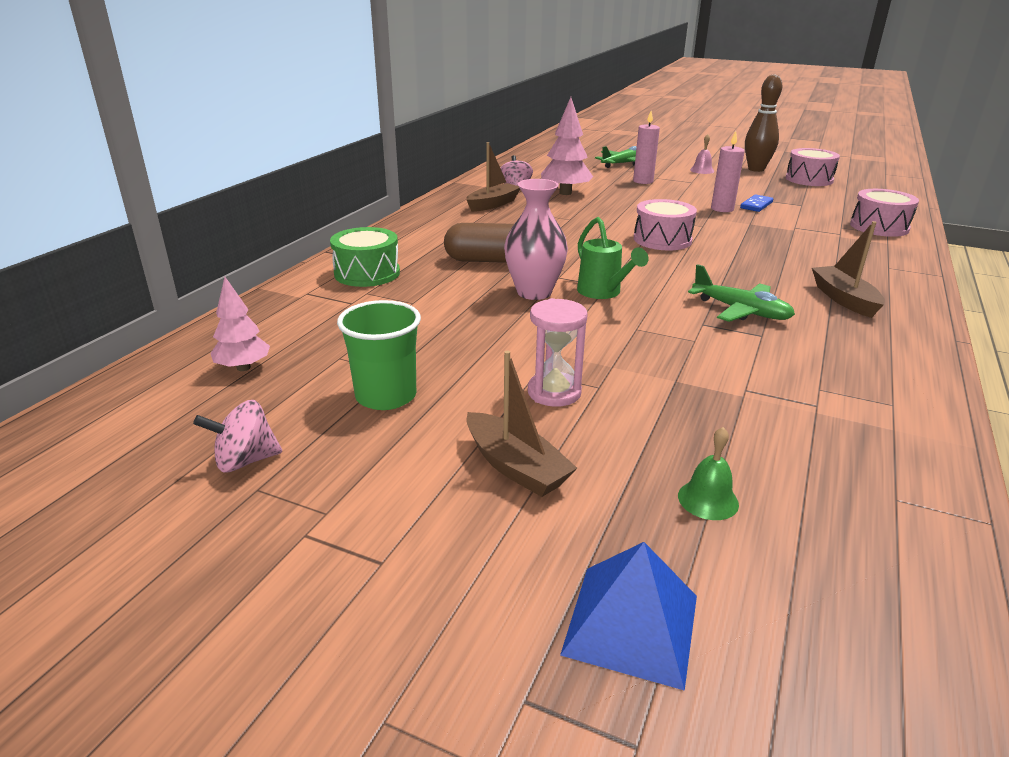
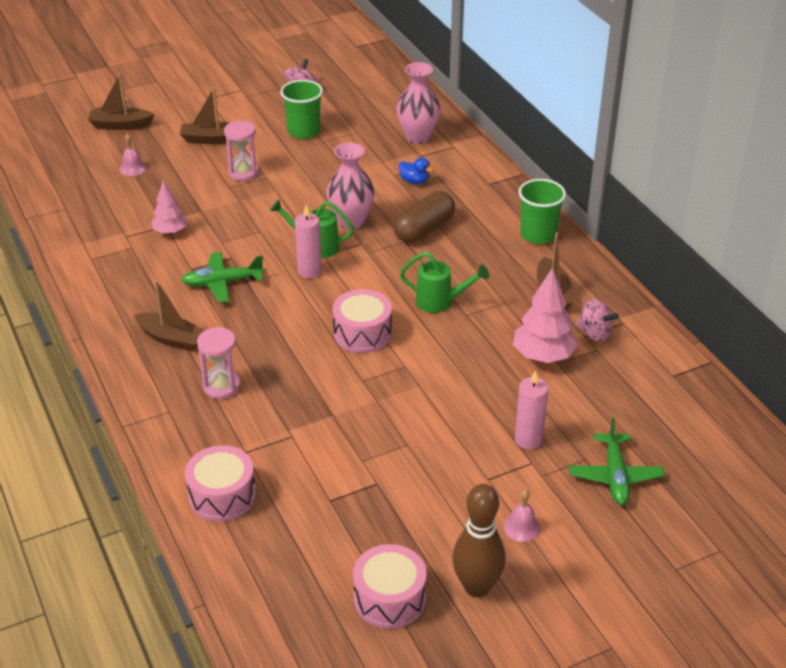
camera: 130 degrees right, 10 degrees up
(243, 367) = (380, 106): pink tree -> pink tree (170, 232)
(307, 317) = (418, 137): none -> pink vase
(367, 273) = (460, 175): green drum -> none
(410, 289) = (414, 181): none -> blue duck
(423, 224) = (538, 235): none -> green cup
(573, 229) = (440, 302): none -> green watering can
(631, 624) = (120, 125): blue pyramid -> brown boat
(708, 499) = (133, 168): green bell -> pink bell
(722, 209) = (385, 428): pink candle -> pink candle (309, 271)
(756, 205) = (367, 462): blue domino -> none
(824, 261) = (221, 386): none -> pink hourglass

